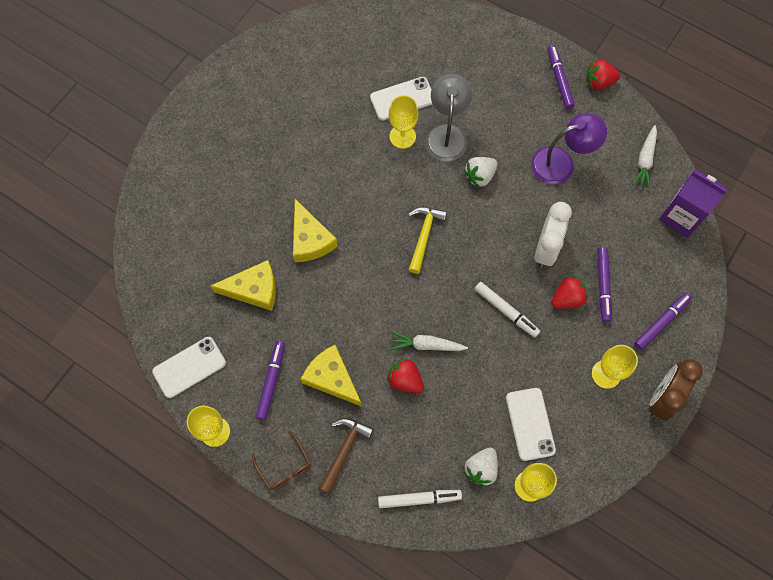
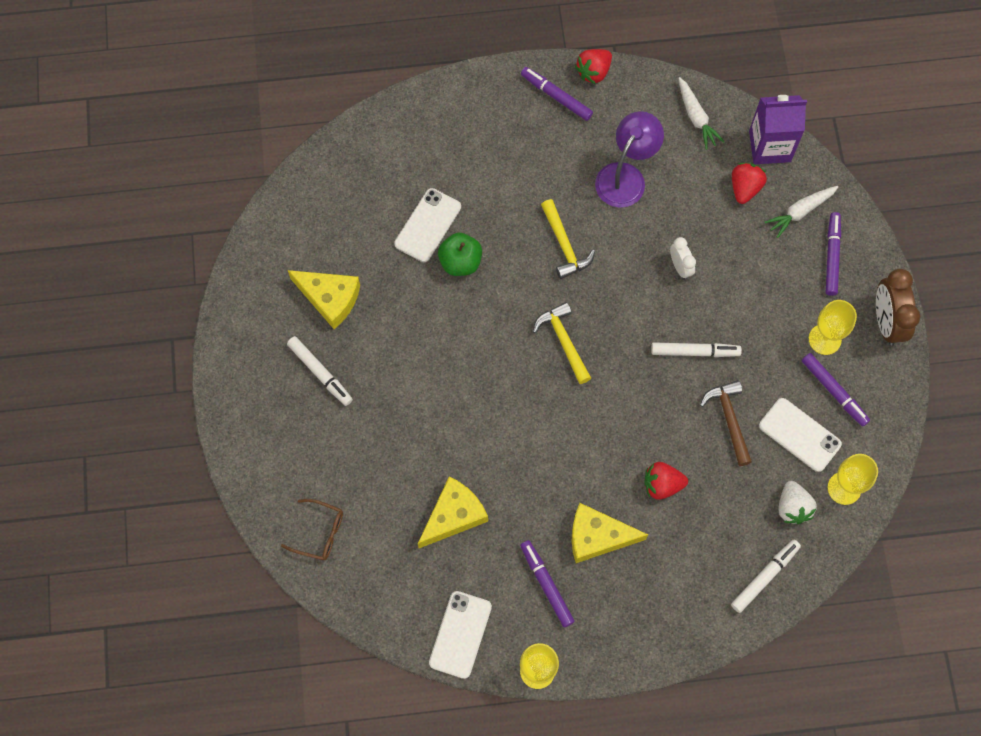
camera: 40 degrees left, 0 degrees up
(254, 138) = (320, 373): none -> white marker
(284, 466) = (626, 648): brown glasses -> brown glasses (319, 533)
(310, 239) = (463, 427): yellow cheese -> yellow cheese (330, 298)
(344, 451) = (665, 590): brown hammer -> brown hammer (729, 419)
(402, 136) = (460, 262): yellow goblet -> green apple
(426, 345) = (653, 438): white carrot -> white carrot (800, 212)
(446, 134) = (499, 228): grey lamp -> none
(479, 176) = (564, 245): white strawberry -> yellow hammer
(546, 248) = (680, 267): white clock -> white clock, size x0.57
(567, 298) = (736, 298): red strawberry -> red strawberry (745, 188)
(603, 286) = (757, 262): purple marker -> purple marker (834, 391)

